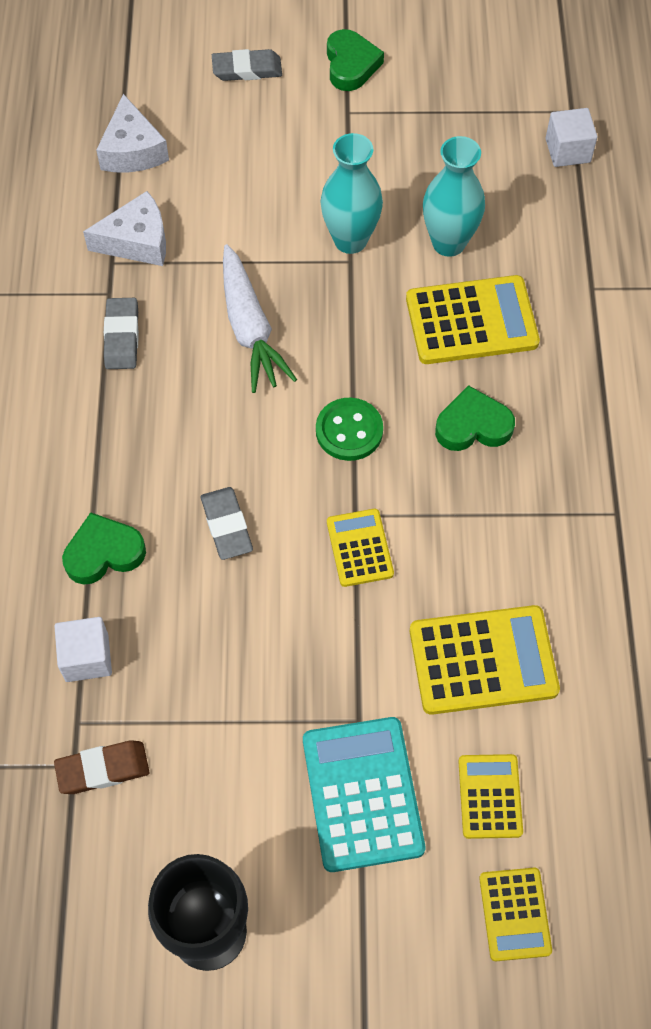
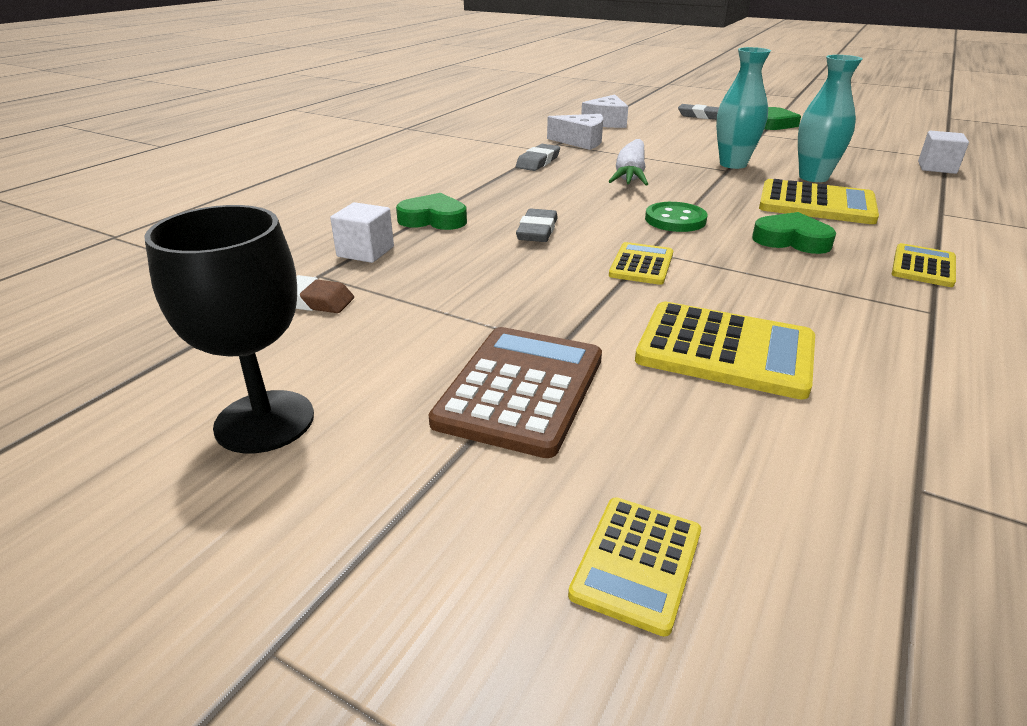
camera: 30 degrees right, 30 degrees down
(363, 794) = (521, 390): turquoise calculator -> brown calculator
(490, 796) = (671, 443): yellow calculator -> yellow calculator (923, 266)

